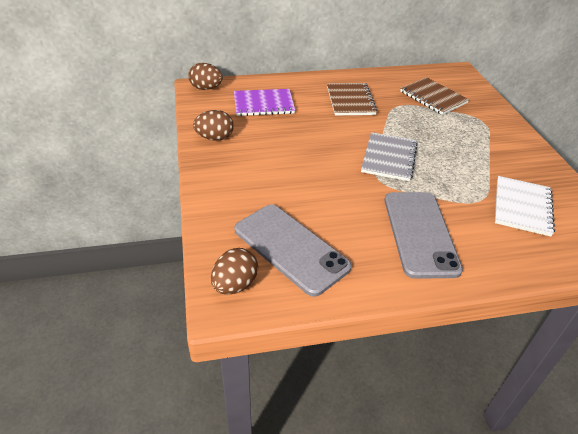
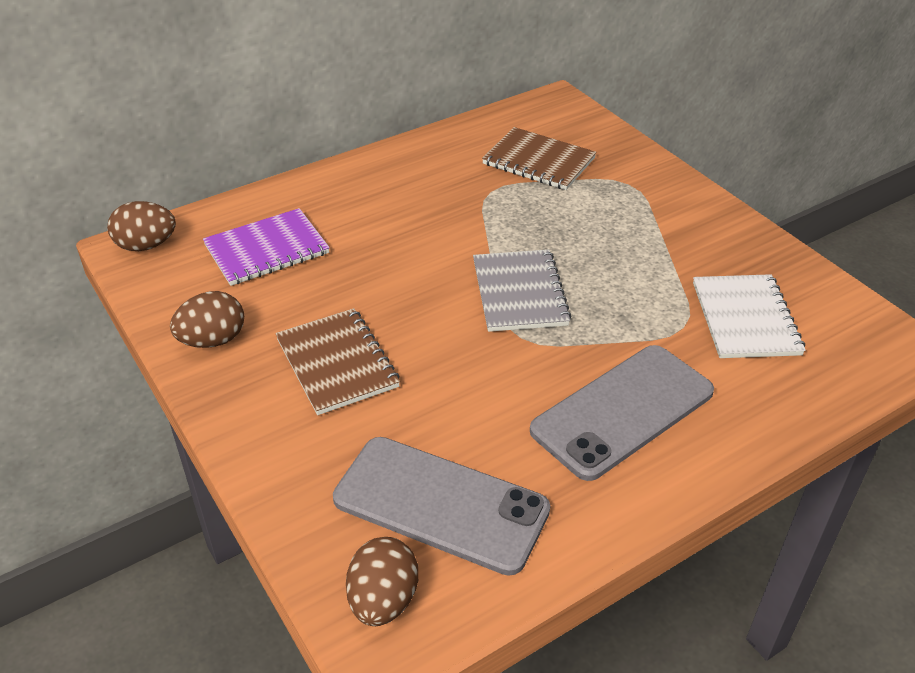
camera: 20 degrees left, 0 degrees up
(350, 101) = (411, 203): brown notebook -> brown notebook (336, 363)
(420, 233) = (622, 411): grey phone -> grey phone turned 75 degrees clockwise

